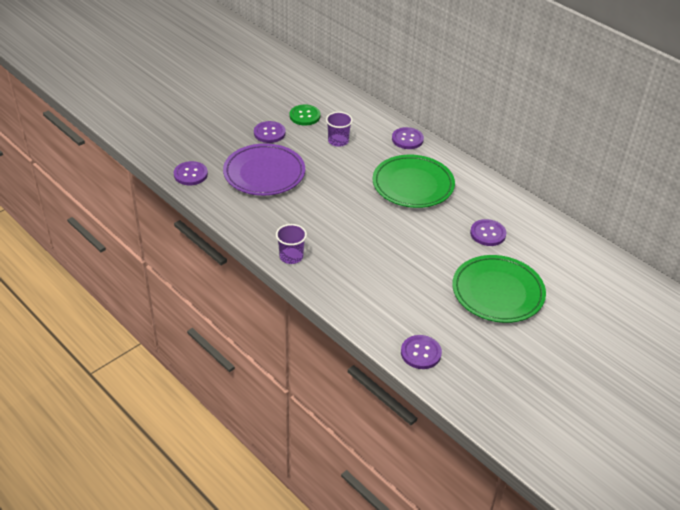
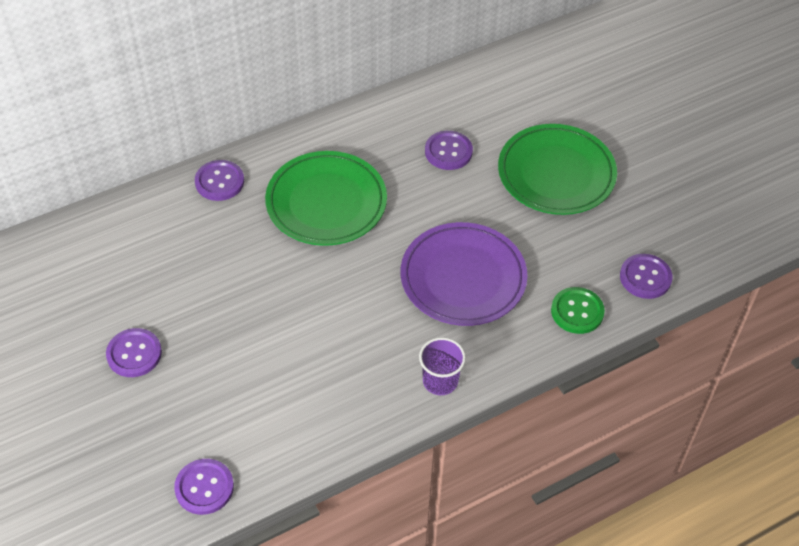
camera: 75 degrees left, 10 degrees up
(264, 173) = (238, 380): purple plate -> purple plate (463, 278)
(305, 116) = (107, 296): green button -> green button (577, 311)
(338, 141) = (191, 266): purple cup -> none

